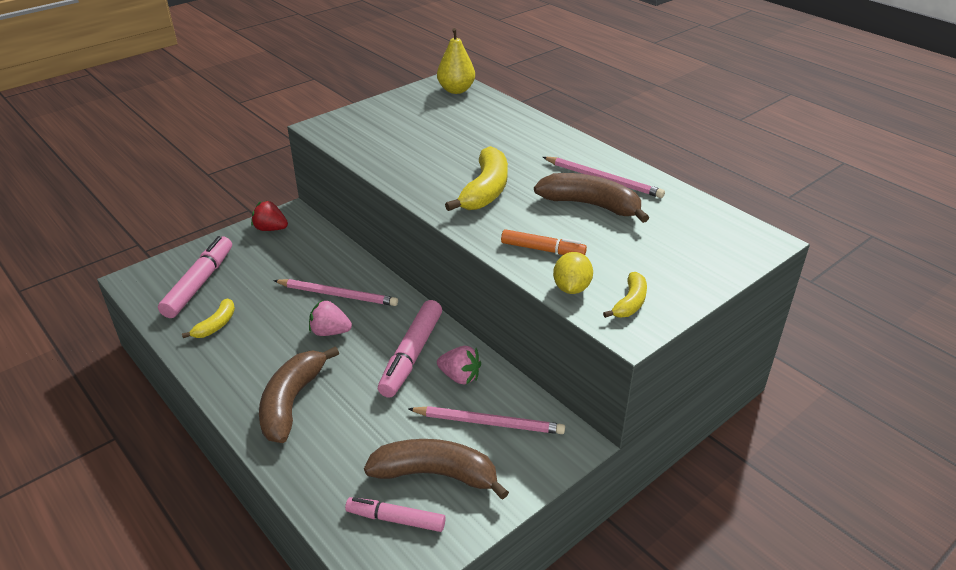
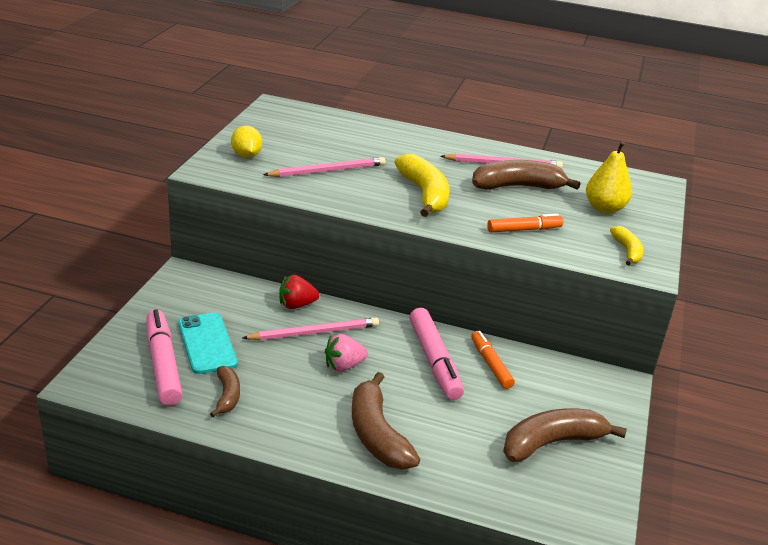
camera: 35 degrees left, 5 degrees down
(216, 325) = (227, 396): yellow banana -> brown banana
(247, 277) = (207, 343): none -> turquoise phone
(270, 229) = (178, 293): red strawberry -> red strawberry (296, 305)
(396, 519) = (559, 487): pink marker -> none
(456, 90) = (292, 113): yellow pear -> yellow pear (604, 208)
(460, 377) = (490, 364): pink strawberry -> orange marker
(488, 422) = (548, 390): pink pencil -> pink pencil (327, 171)
(571, 288) = (577, 252): yellow lemon -> yellow lemon (246, 155)

